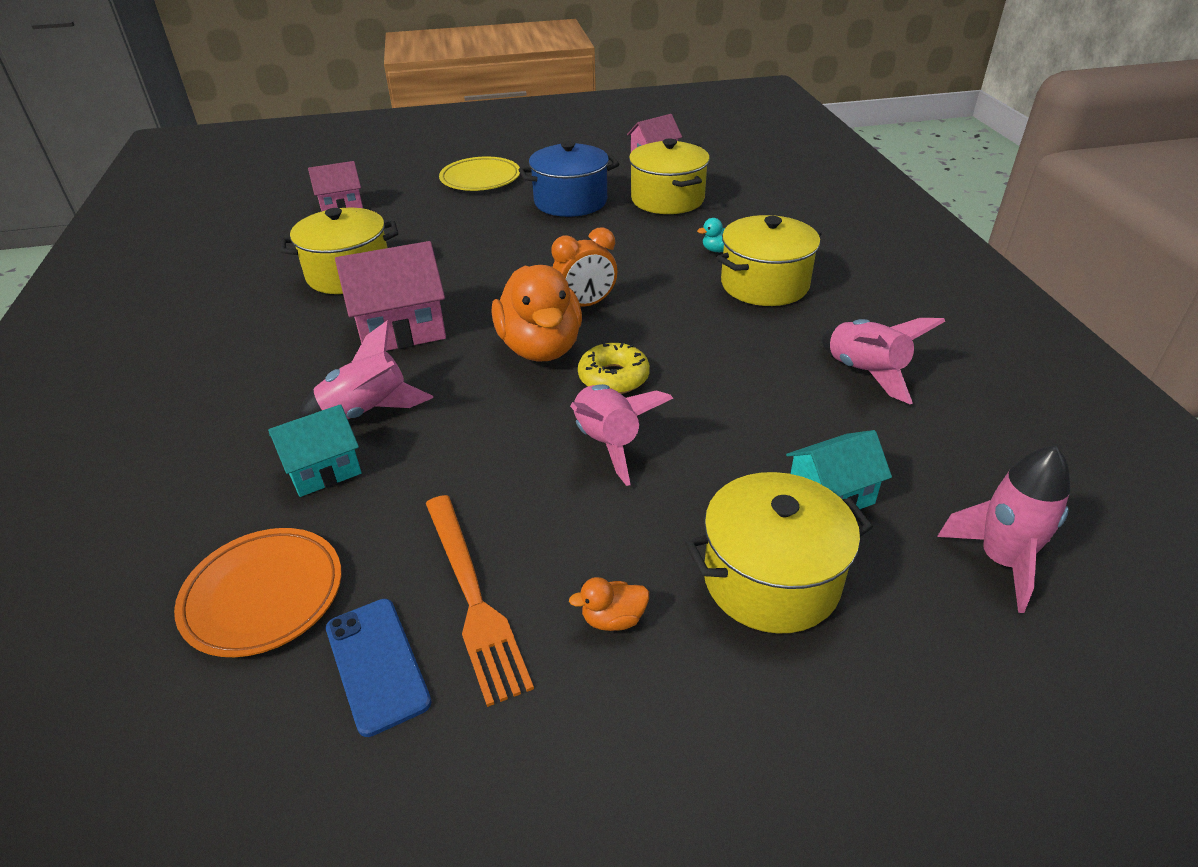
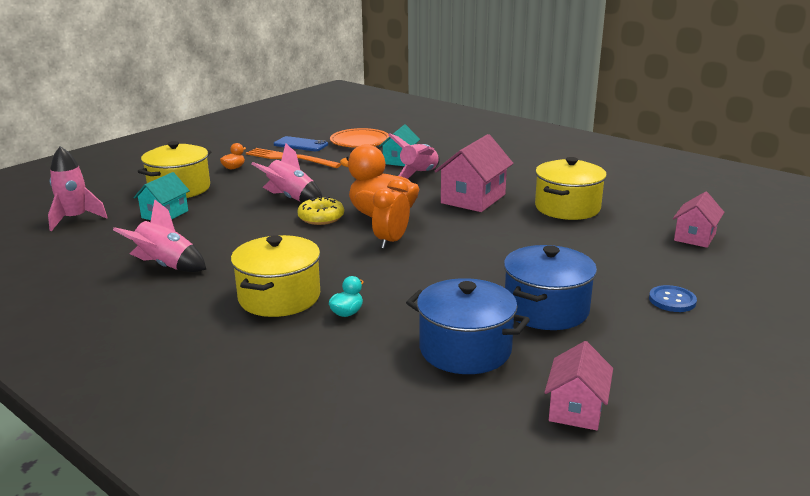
camera: 140 degrees right, 15 degrees down
(480, 179) = (672, 300): yellow plate -> blue button
(667, 199) = (465, 349): yellow pot -> blue pot

